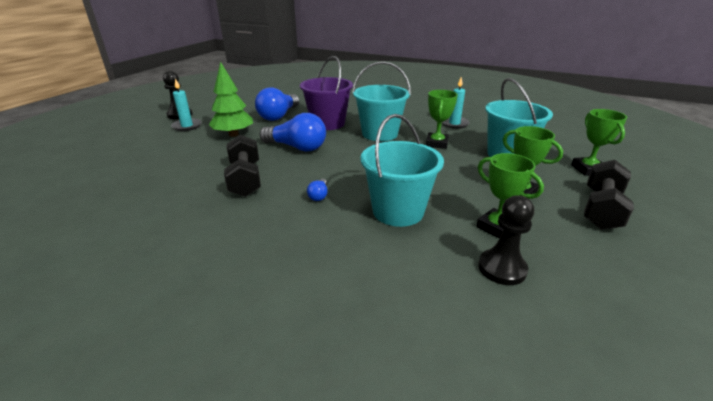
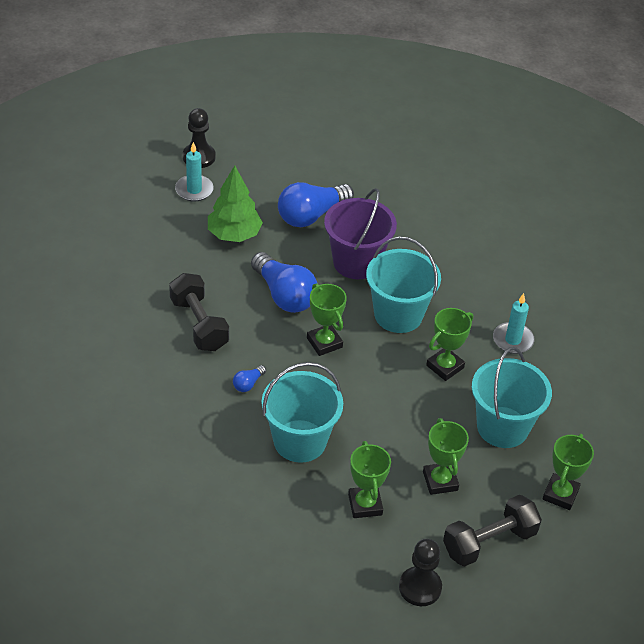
camera: 30 degrees right, 15 degrees up
(245, 179) = (199, 324): black dumbbell -> black dumbbell turned 45 degrees counterclockwise
(350, 158) = (324, 343): none -> green trophy
(502, 268) = (320, 540): black pawn -> black pawn (420, 587)

